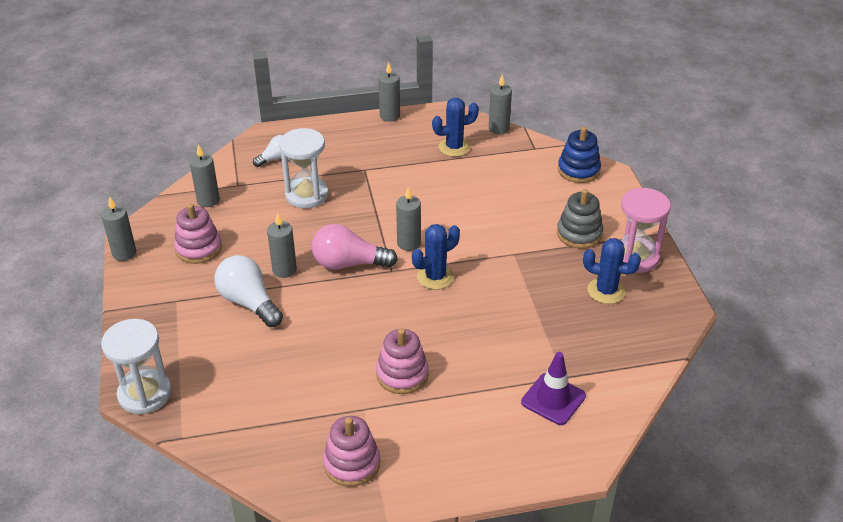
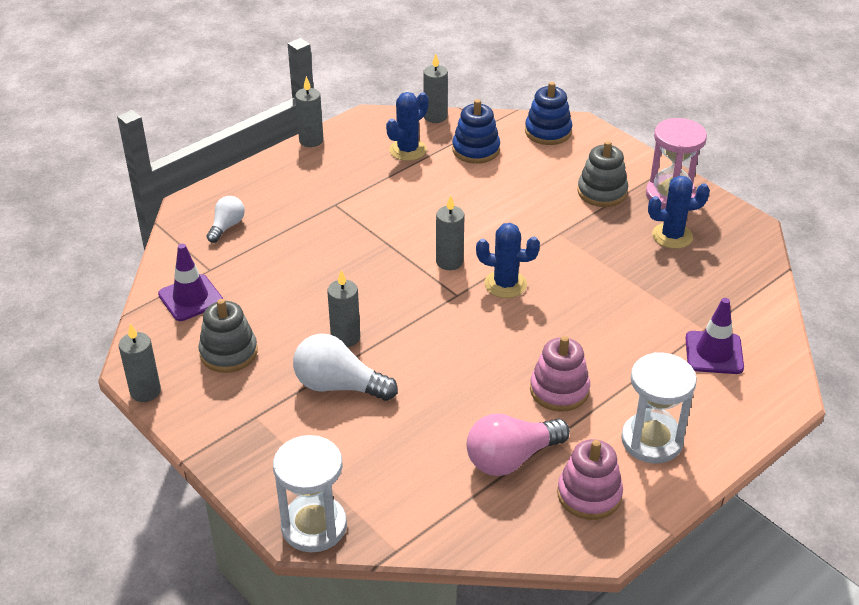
camera: 30 degrees left, 0 degrees up
(198, 248) = (228, 352): pink stacking toy -> grey stacking toy
(208, 200) = (190, 298): grey candle -> purple traffic cone
(307, 195) = (297, 252): white hourglass -> white hourglass (651, 440)
(348, 264) = (407, 305): pink light bulb -> pink light bulb (511, 458)
(435, 277) = (505, 284): blue cactus -> blue cactus turned 75 degrees clockwise
(507, 165) = (476, 150): none -> blue stacking toy

